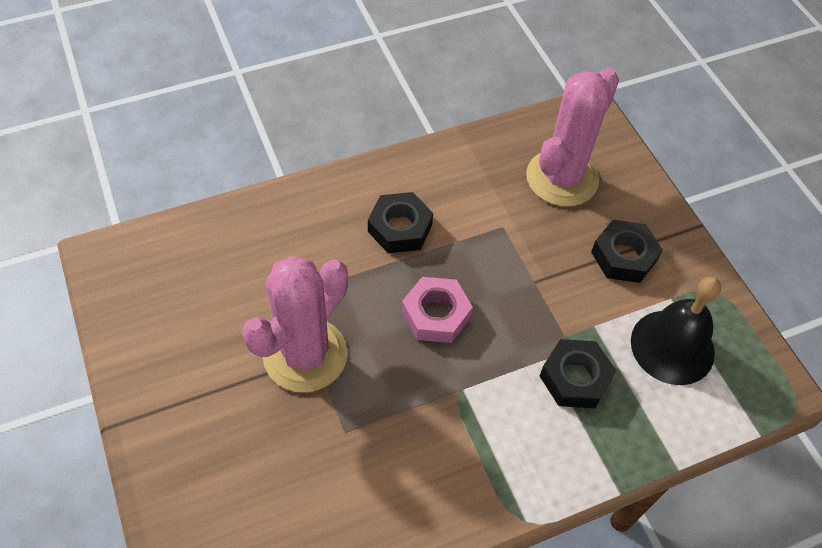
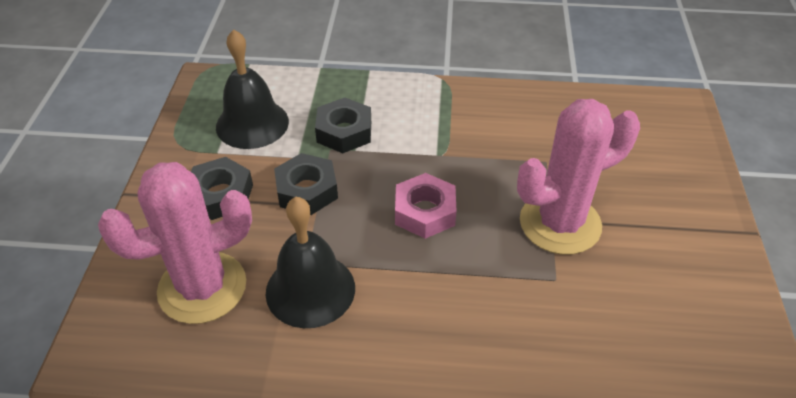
camera: 150 degrees left, 10 degrees down
(400, 228) = (411, 303): black nut -> black nut (307, 190)
(483, 208) = (310, 289): none -> black bell

